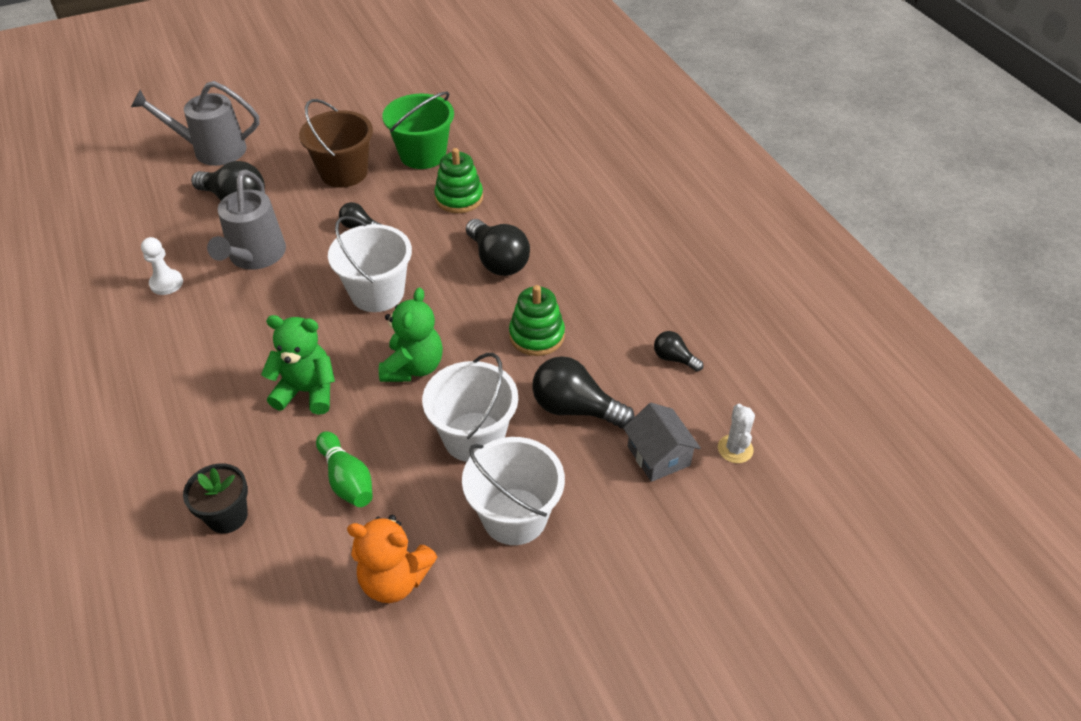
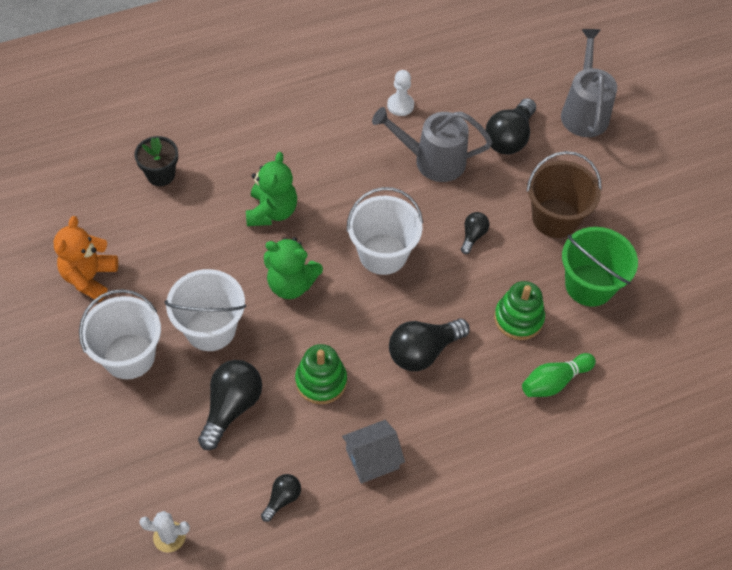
camera: 90 degrees right, 10 degrees up
(347, 479) = (181, 244): green bowling pin -> green bowling pin (554, 381)
(658, 455) = (171, 470): grey house -> grey house (372, 459)

